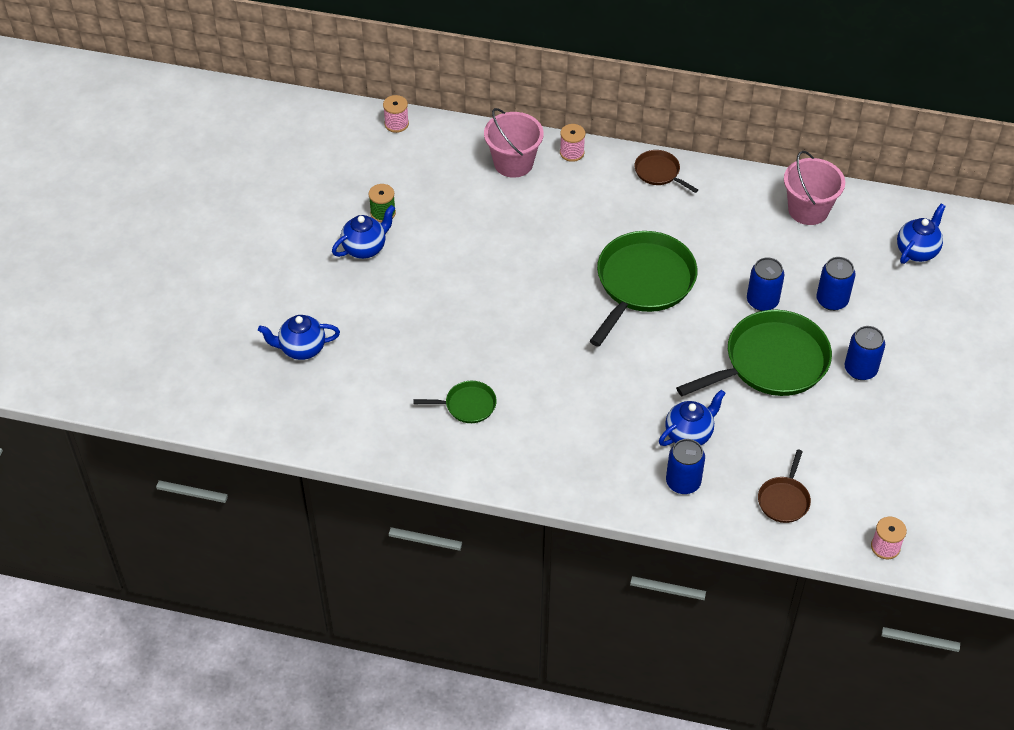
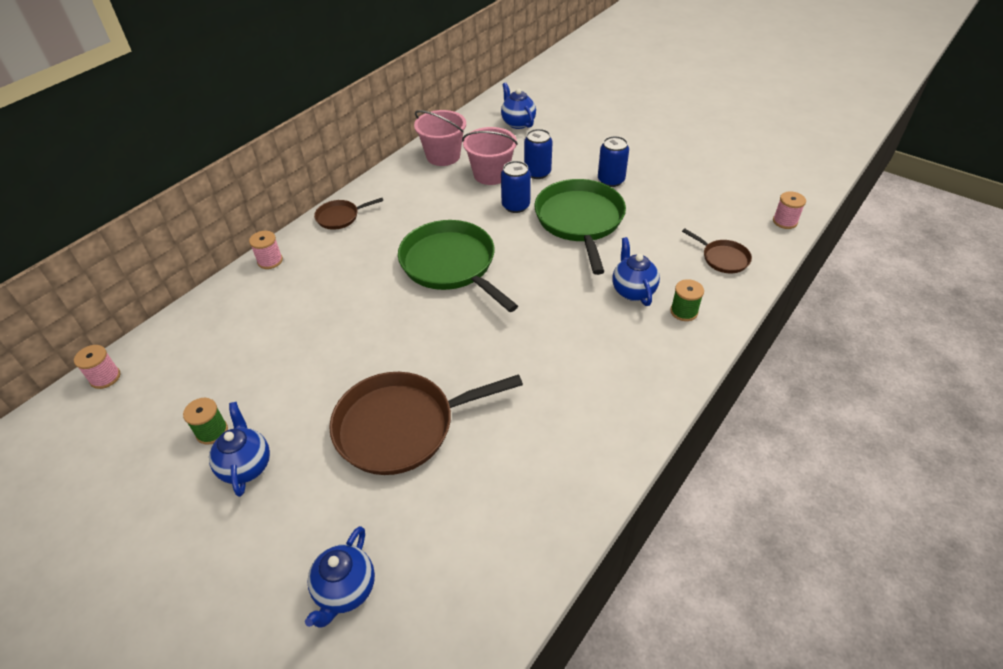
camera: 65 degrees left, 5 degrees down
(444, 323) = (401, 427): none -> brown pan
(467, 405) = (521, 443): green pan -> none
(513, 163) = (244, 303): pink bucket -> pink bucket (491, 174)
(683, 482) = (684, 311): blue can -> green spool

